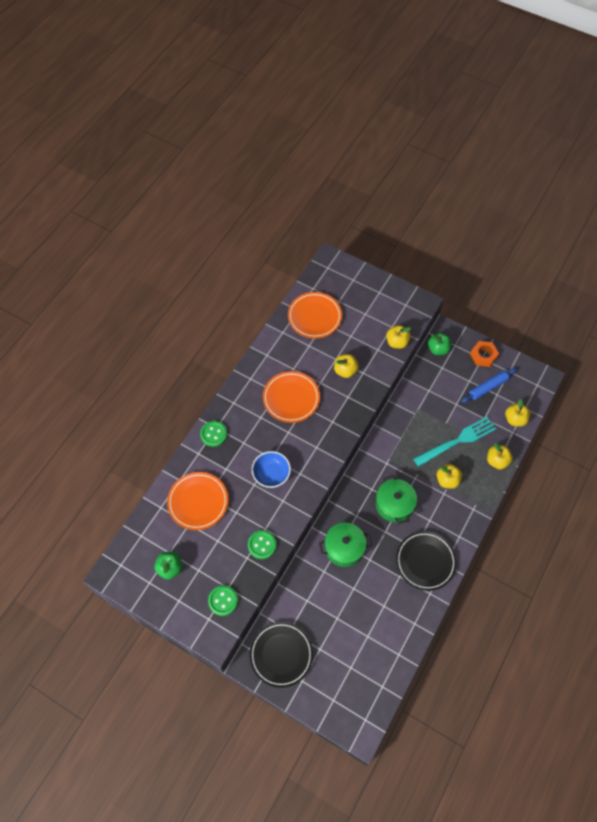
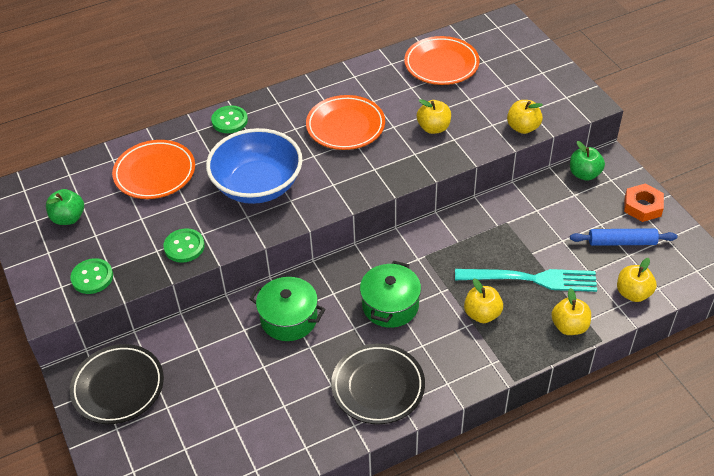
camera: 35 degrees right, 15 degrees down
(271, 474) = (257, 185): blue bowl -> blue bowl, size x1.75

